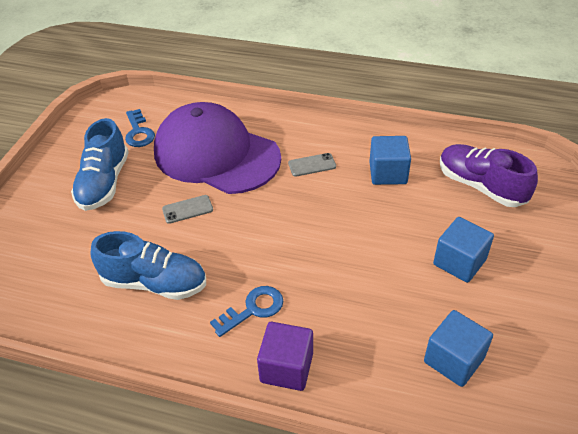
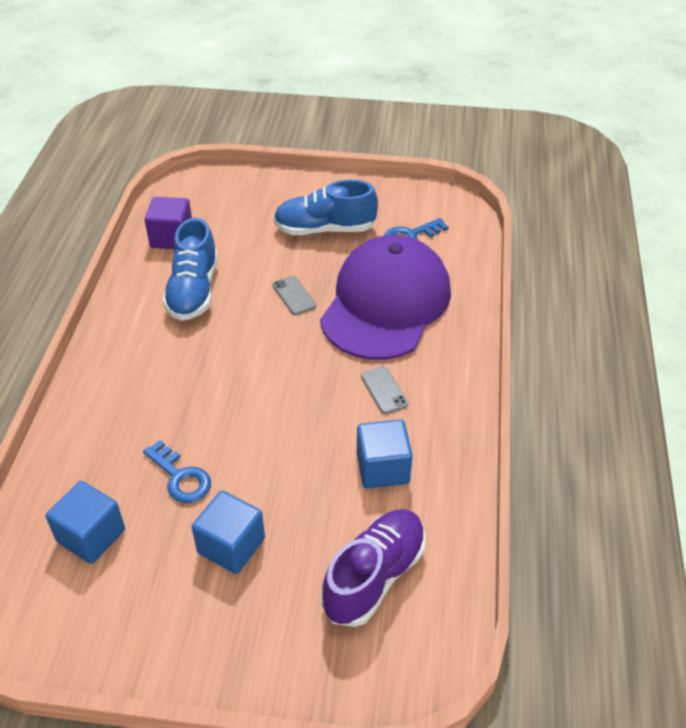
camera: 80 degrees right, 0 degrees up
(253, 309) = (161, 365): blue key -> blue key (180, 477)
(286, 368) = (92, 398): purple cube -> purple cube (172, 238)

